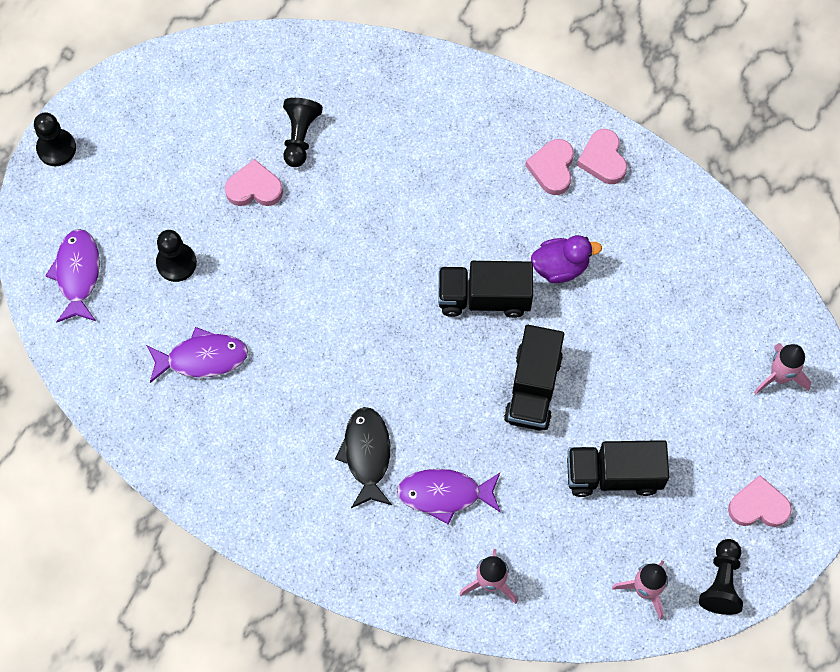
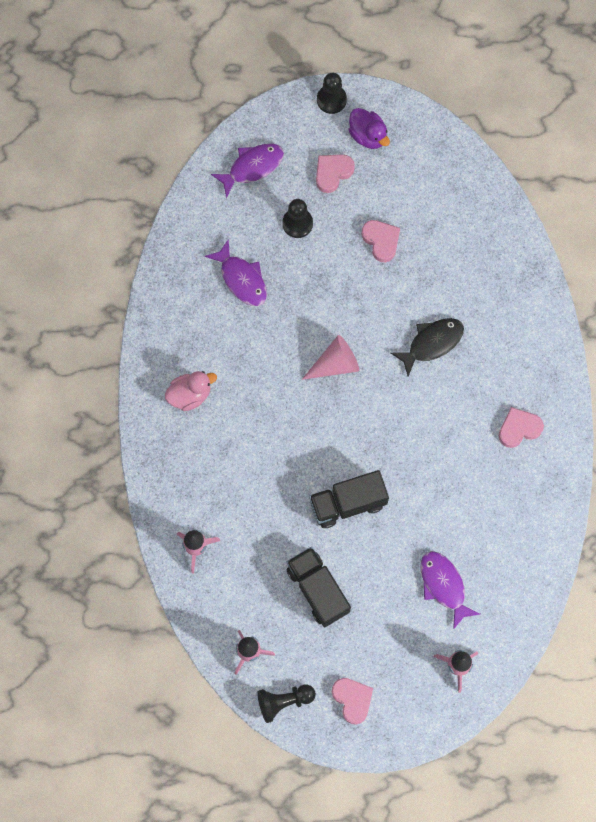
camera: 60 degrees right, 5 degrees up
(300, 136) = (437, 248): black pawn -> none
(303, 490) = (190, 395): none -> pink duck
(365, 313) = (335, 364): none -> pink cone
(366, 454) = (237, 421): black fish -> black fish (432, 343)
(444, 494) = (239, 486): purple fish -> purple fish (443, 585)
(484, 297) = (394, 435): black truck -> none
(560, 267) = (448, 474): purple duck -> purple duck (368, 135)
(603, 159) = (548, 459): pink heart -> pink heart (332, 173)

